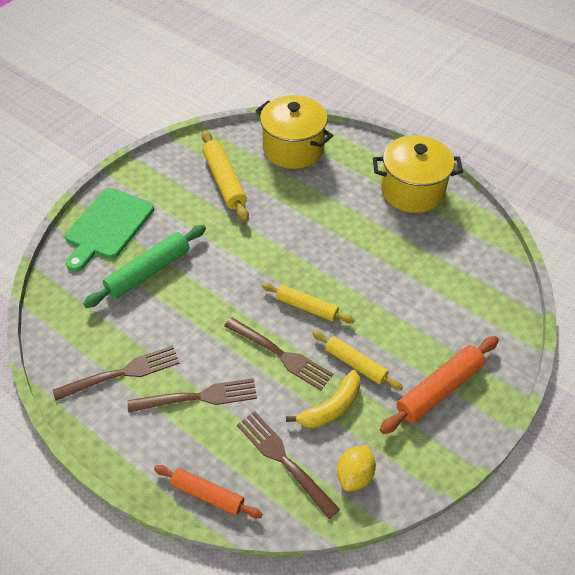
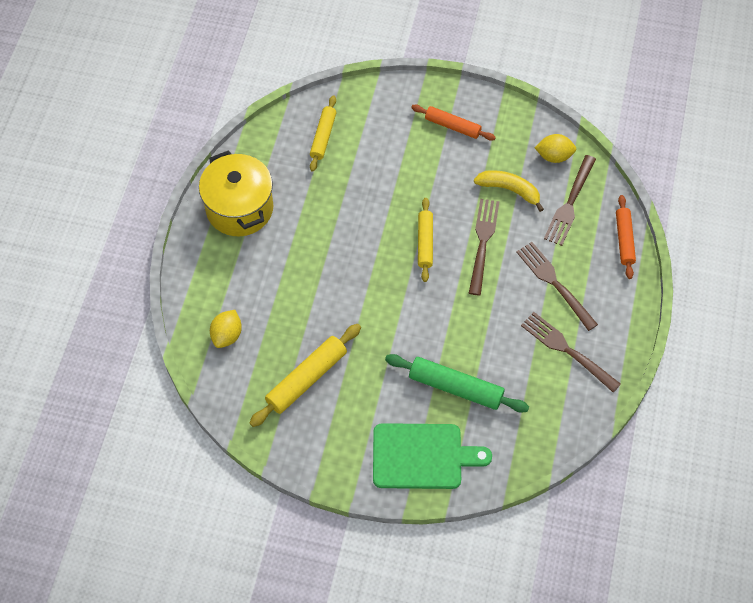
camera: 115 degrees left, 10 degrees up
(293, 149) = (227, 335): yellow pot -> yellow lemon
(355, 364) = (461, 187): yellow rolling pin -> yellow rolling pin (323, 137)
(439, 389) = (452, 126): orange rolling pin -> orange rolling pin, size x0.66

